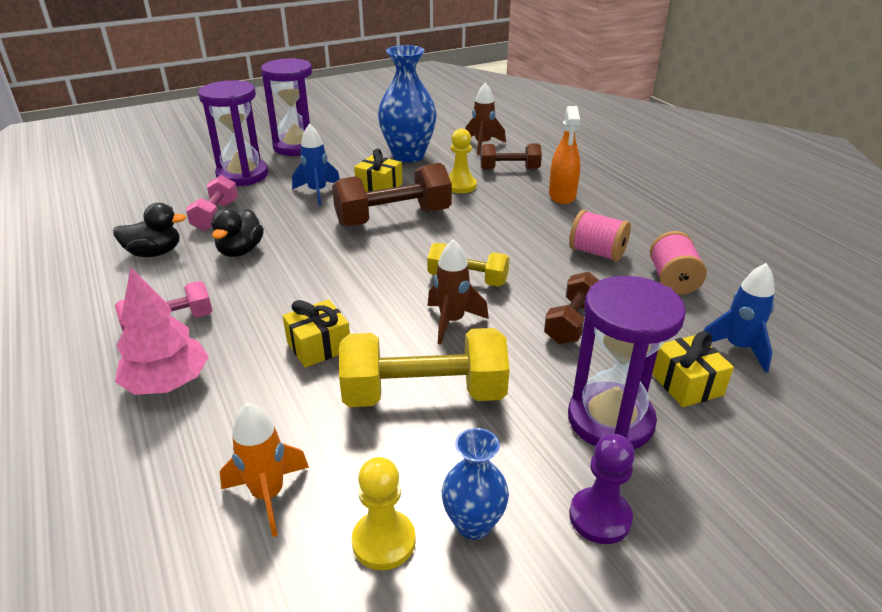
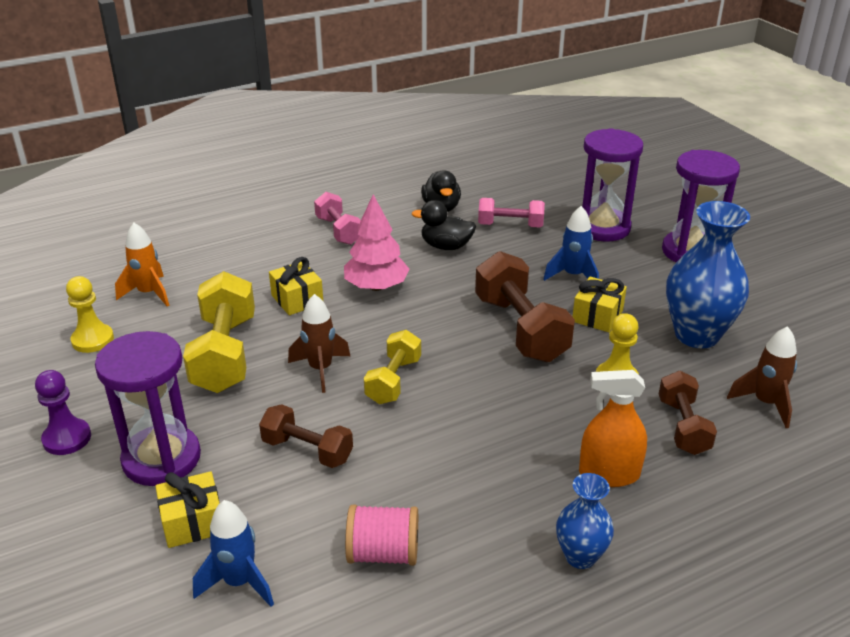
camera: 90 degrees right, 0 degrees up
(168, 383) = (267, 242): pink tree -> pink tree (376, 286)
(473, 524) = (89, 377): blue vase -> blue vase (580, 556)
(597, 253) = (450, 489): pink spool -> none

